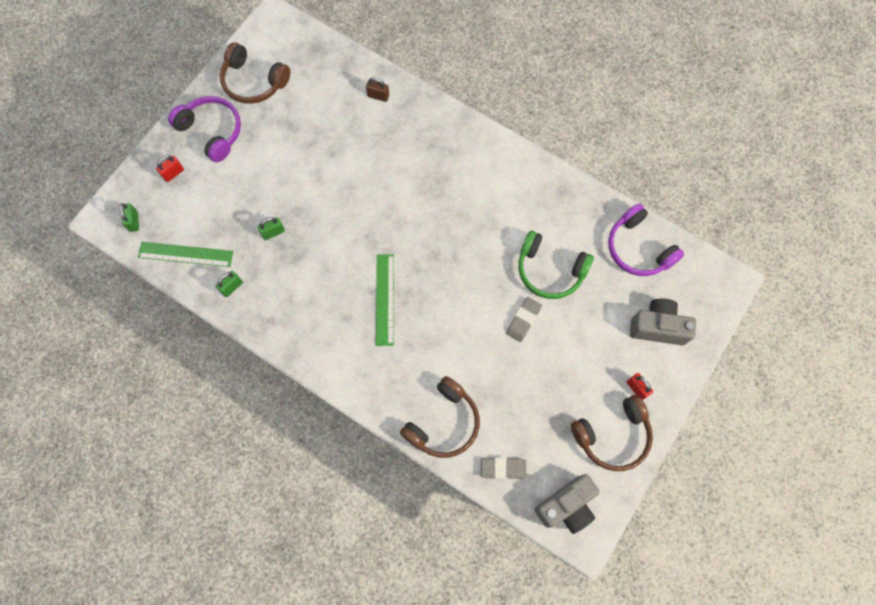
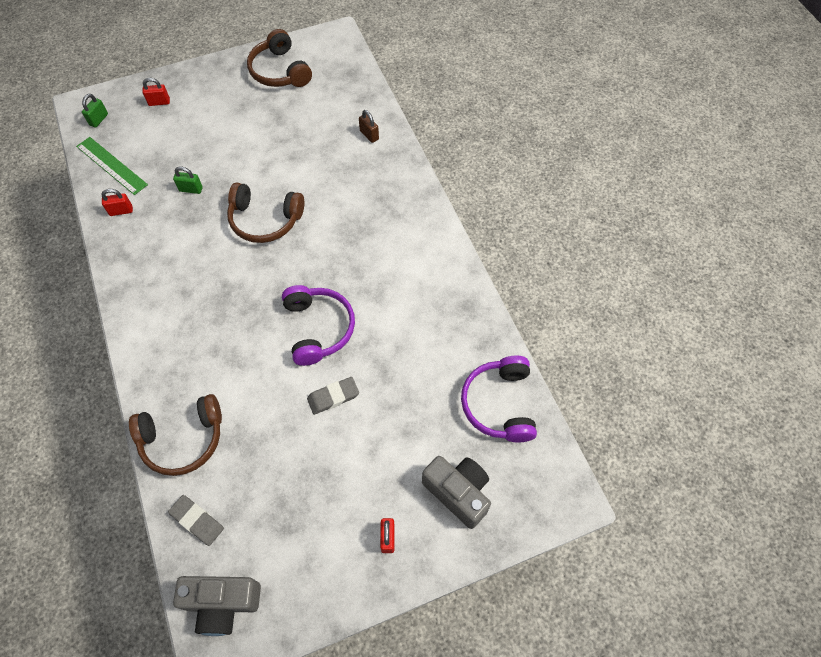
camera: 35 degrees right, 10 degrees down
(212, 131) = (215, 89): purple headphones -> purple headphones (318, 328)
(232, 287) = (121, 211): green padlock -> red padlock
(384, 299) = (229, 298): green ruler -> none
(550, 270) = (395, 369): green headphones -> none
(613, 436) = (325, 568): brown headphones -> brown headphones (265, 220)

